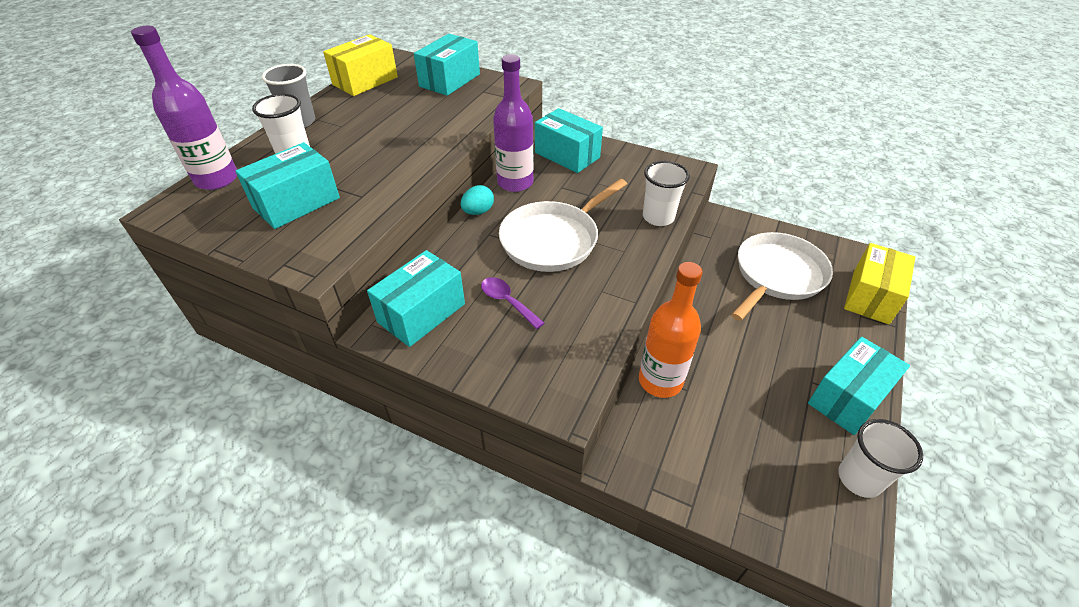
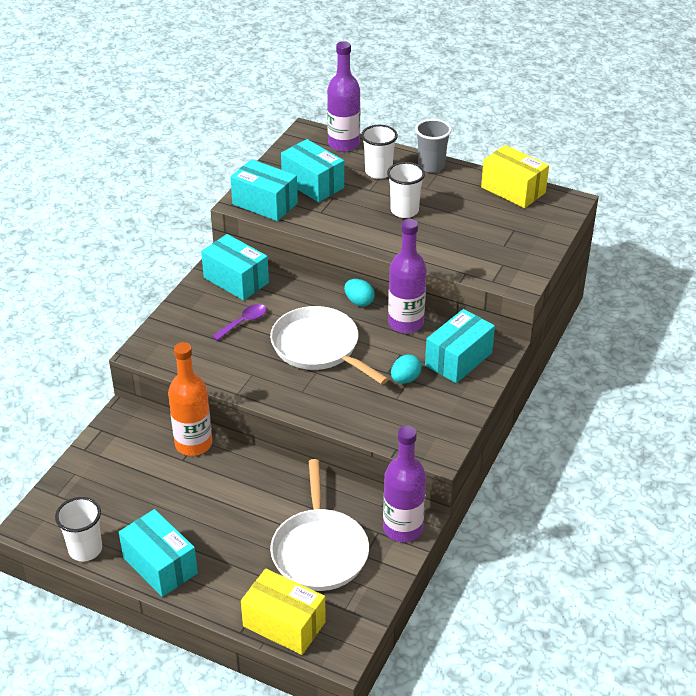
camera: 90 degrees right, 5 degrees down
(449, 80) = (523, 241): turquoise box -> turquoise box (265, 203)
(597, 184) = (405, 379): none -> turquoise egg
(658, 217) = (351, 418): white cup -> white cup (404, 211)
(733, 225) = (403, 528): none -> purple bottle
(777, 275) = (319, 551): white pan -> white pan turned 45 degrees clockwise

